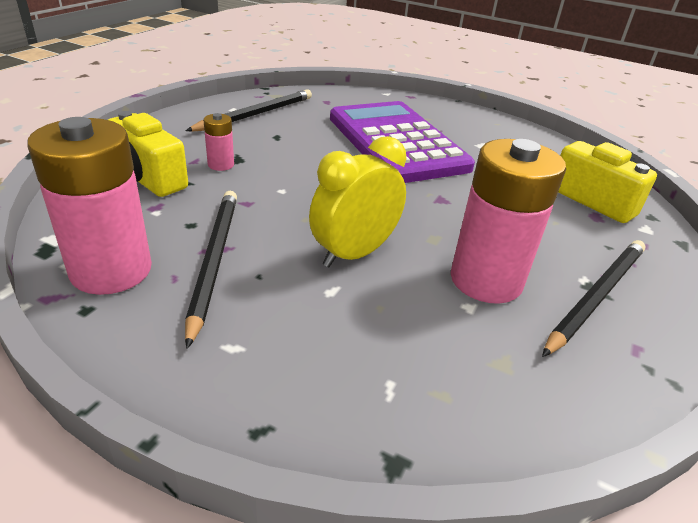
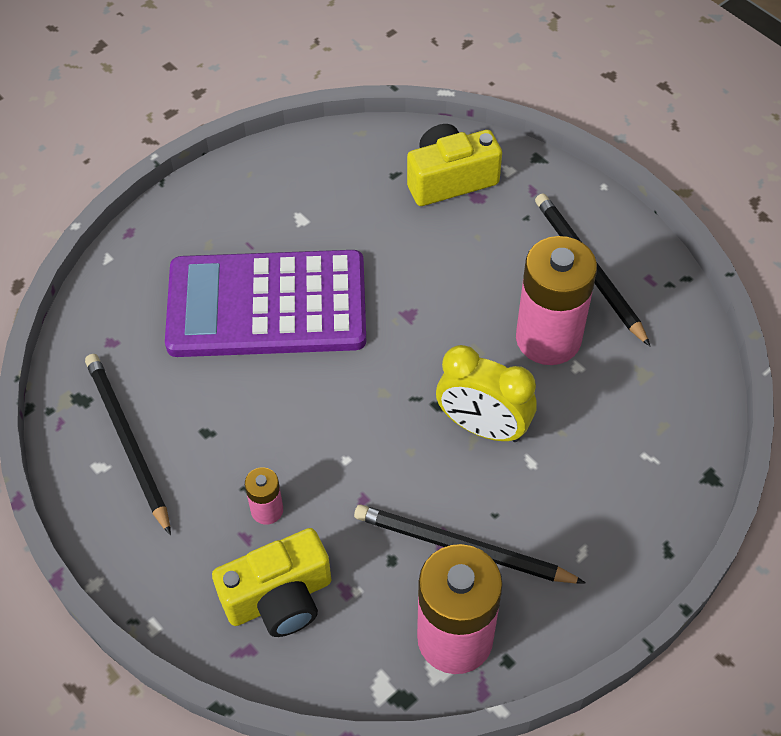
camera: 65 degrees left, 20 degrees up
(354, 253) = (483, 427): yellow clock -> yellow clock turned 45 degrees counterclockwise

